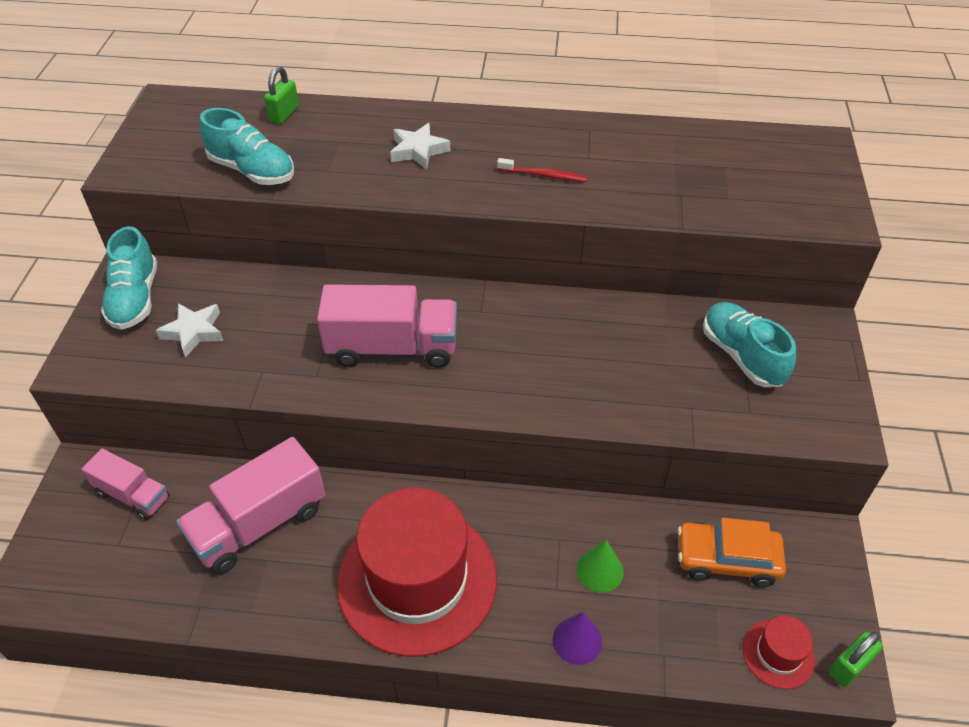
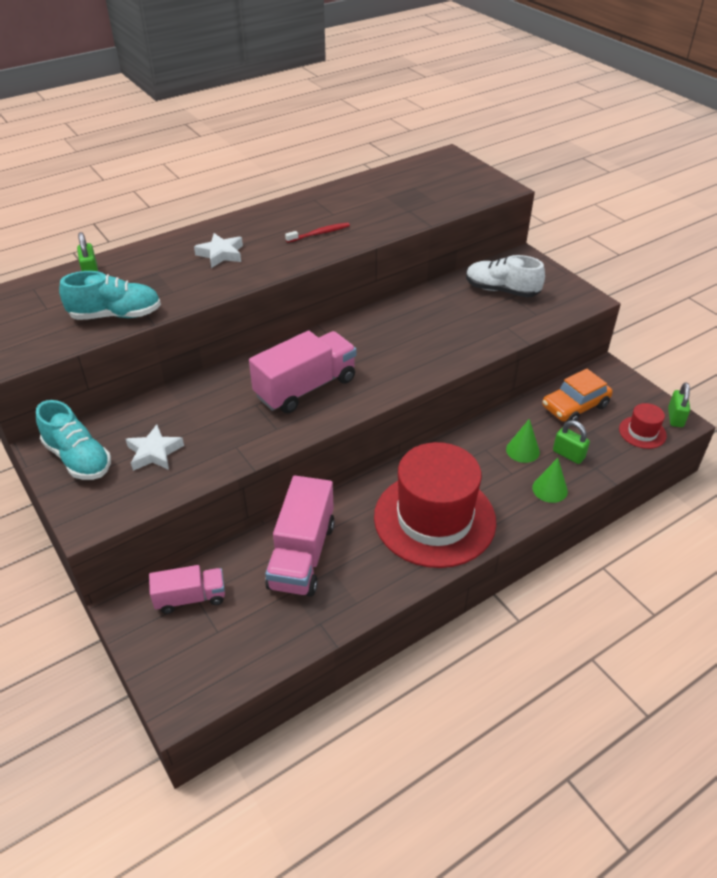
camera: 40 degrees left, 5 degrees down
(577, 640) = (549, 489): purple cone -> green cone
(648, 614) = (568, 454): none -> green padlock
(742, 356) = (501, 290): turquoise shoe -> white shoe

